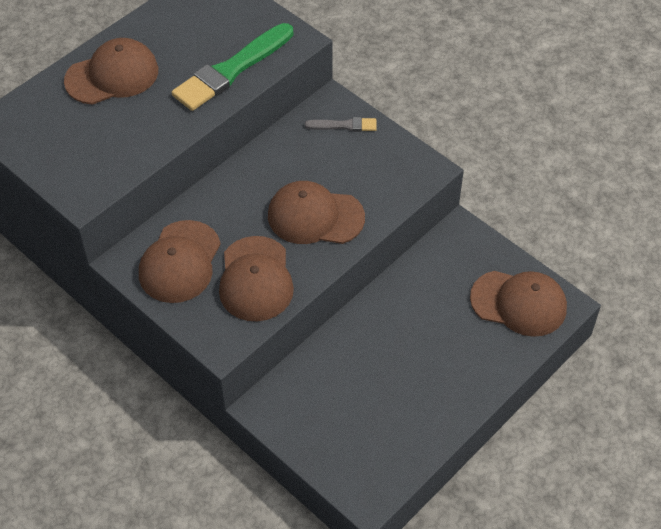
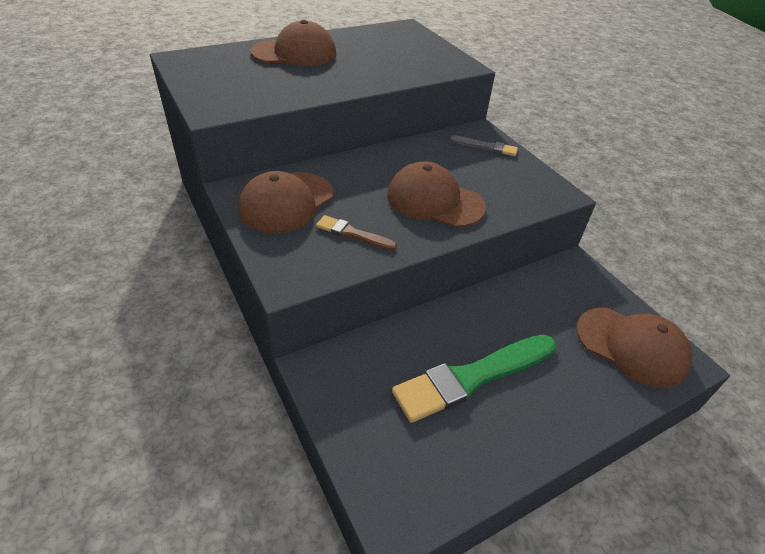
camera: 15 degrees right, 10 degrees down
(231, 70) = (397, 69): green brush -> green brush (472, 377)
(255, 279) = (353, 234): brown cap -> brown brush

